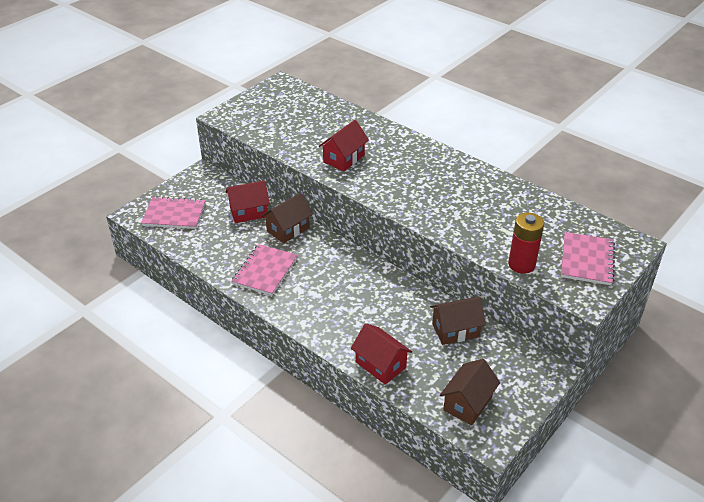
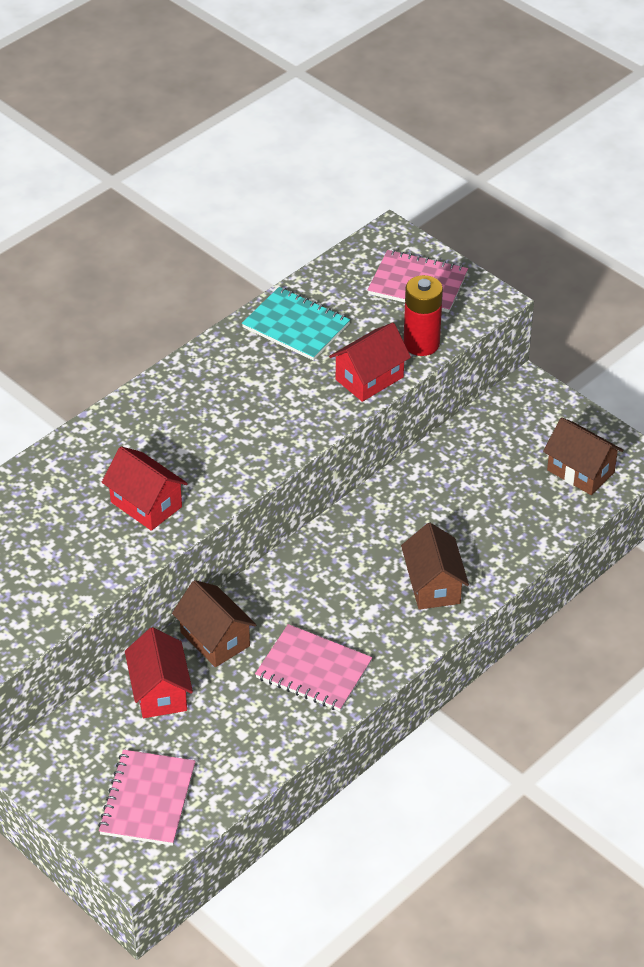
camera: 85 degrees left, 5 degrees up
(380, 365) = (514, 548): red house -> red house (369, 378)
(455, 330) = (456, 466): brown house -> brown house (433, 585)
(518, 205) = (296, 326): none -> turquoise notebook

